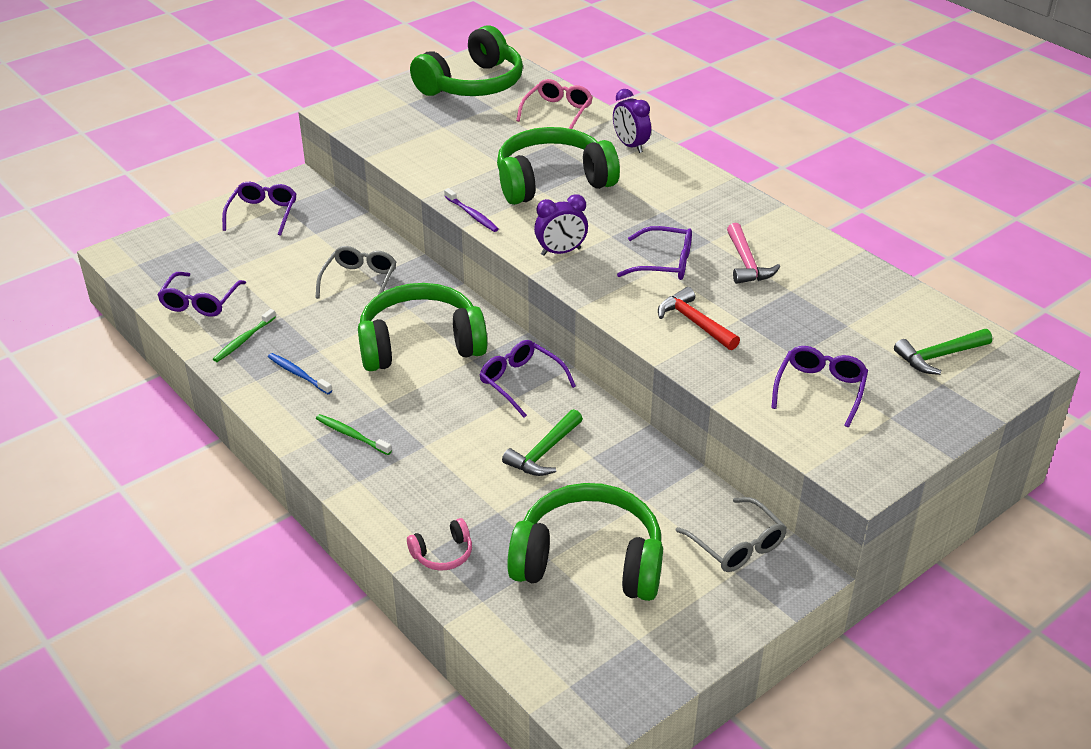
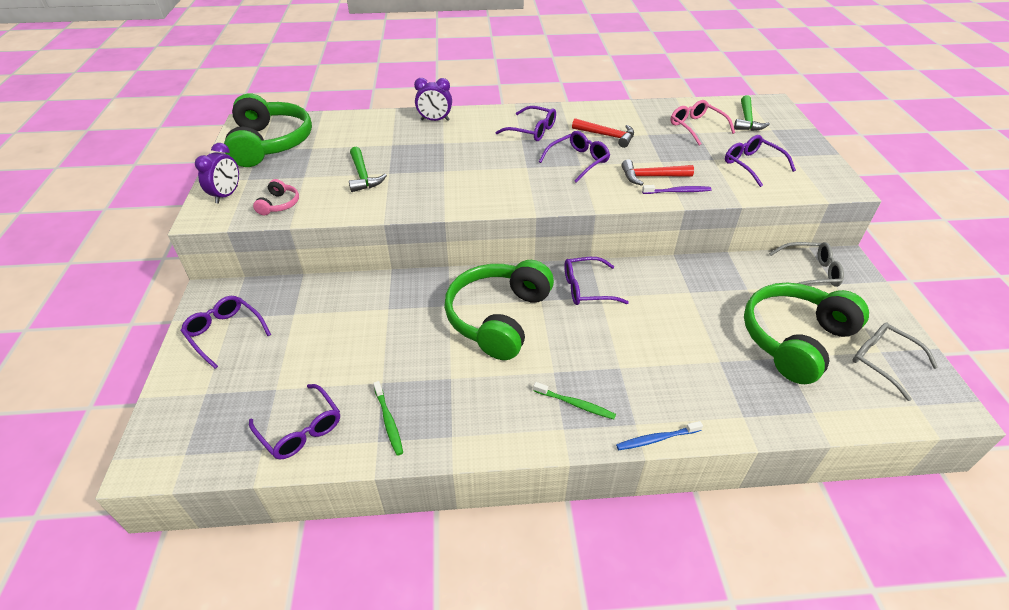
camera: 55 degrees left, 5 degrees up
(298, 374) = (469, 404): blue toothbrush -> blue toothbrush (656, 439)
(351, 435) = (576, 404): green toothbrush -> green toothbrush turned 135 degrees counterclockwise
(359, 281) = (386, 316): grey glasses -> grey glasses (882, 361)
(443, 554) = (751, 411): pink headphones -> pink headphones (279, 204)
(472, 215) = (434, 210): purple toothbrush -> purple toothbrush (678, 191)
(544, 452) = (670, 311): green hammer -> green hammer (363, 176)
(552, 181) = (437, 162): green headphones -> none
(557, 112) = (357, 127): pink glasses -> pink glasses (696, 127)
(561, 252) = (523, 192): purple clock -> purple clock (227, 195)
(690, 211) = (532, 131): none -> purple glasses
(746, 263) = (607, 136): pink hammer -> red hammer

